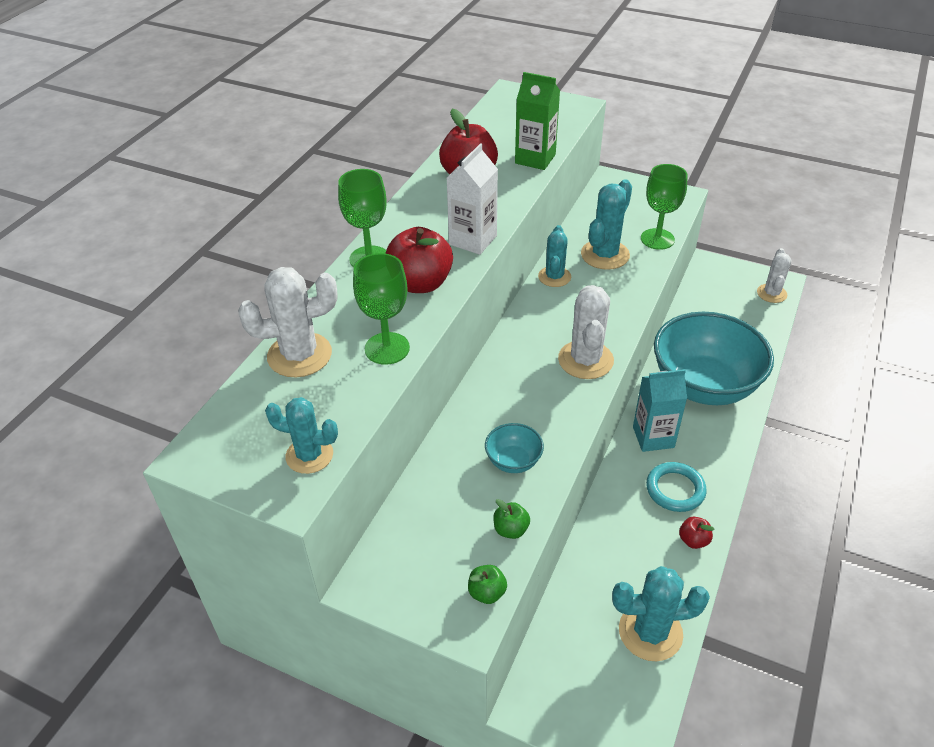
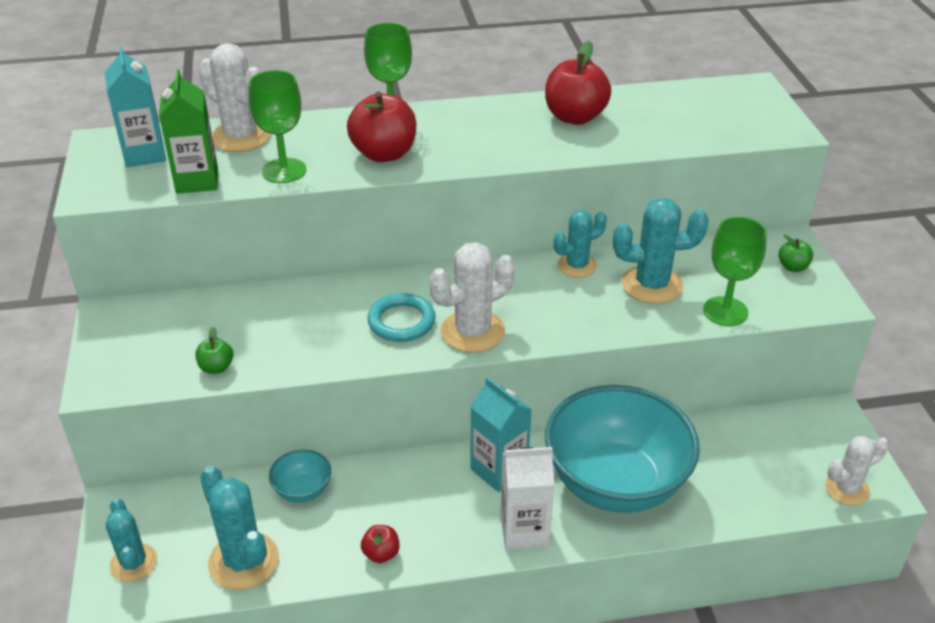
camera: 55 degrees right, 5 degrees down
(258, 430) = (144, 154): none -> turquoise carton
(309, 455) = (134, 185): turquoise cactus -> turquoise cactus (133, 563)
(473, 240) = (475, 156): white carton -> white carton (524, 531)
(487, 592) = (139, 381): green apple -> green apple (792, 267)
(513, 461) = (298, 338): turquoise bowl -> turquoise bowl (302, 490)
(535, 159) = (651, 141): green carton -> green carton (197, 181)
(675, 489) = (439, 514): turquoise ring -> turquoise ring (401, 321)

